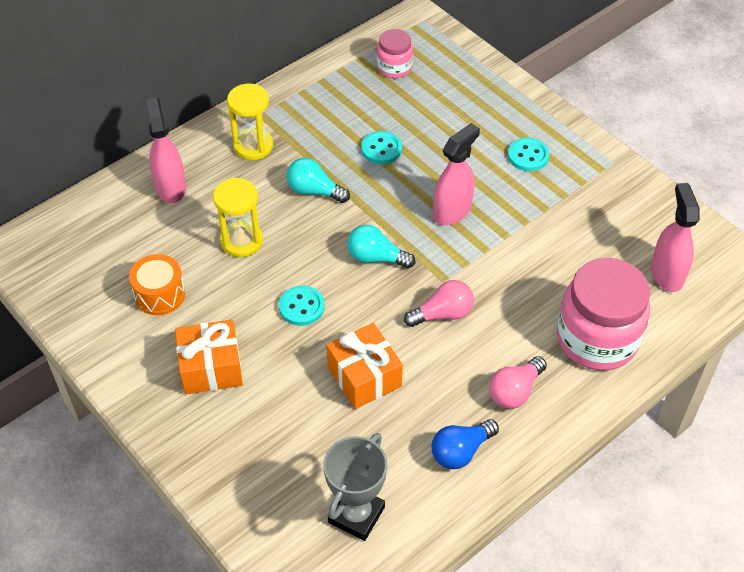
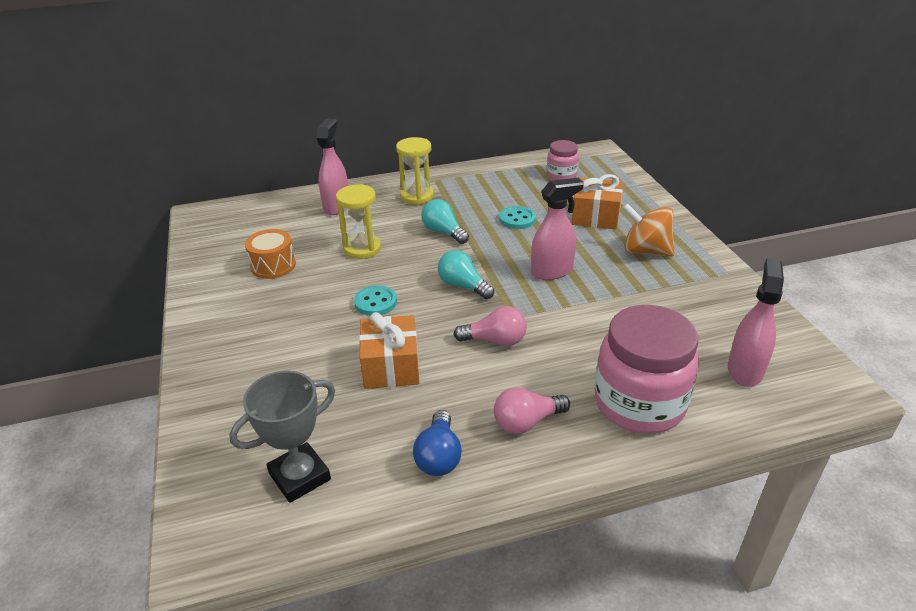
camera: 25 degrees right, 15 degrees down
(211, 368) = (270, 323): orange gift -> orange gift (595, 216)
(461, 451) = (439, 456): blue light bulb -> blue light bulb turned 75 degrees counterclockwise
(528, 156) = (645, 251): turquoise button -> orange spinning top

